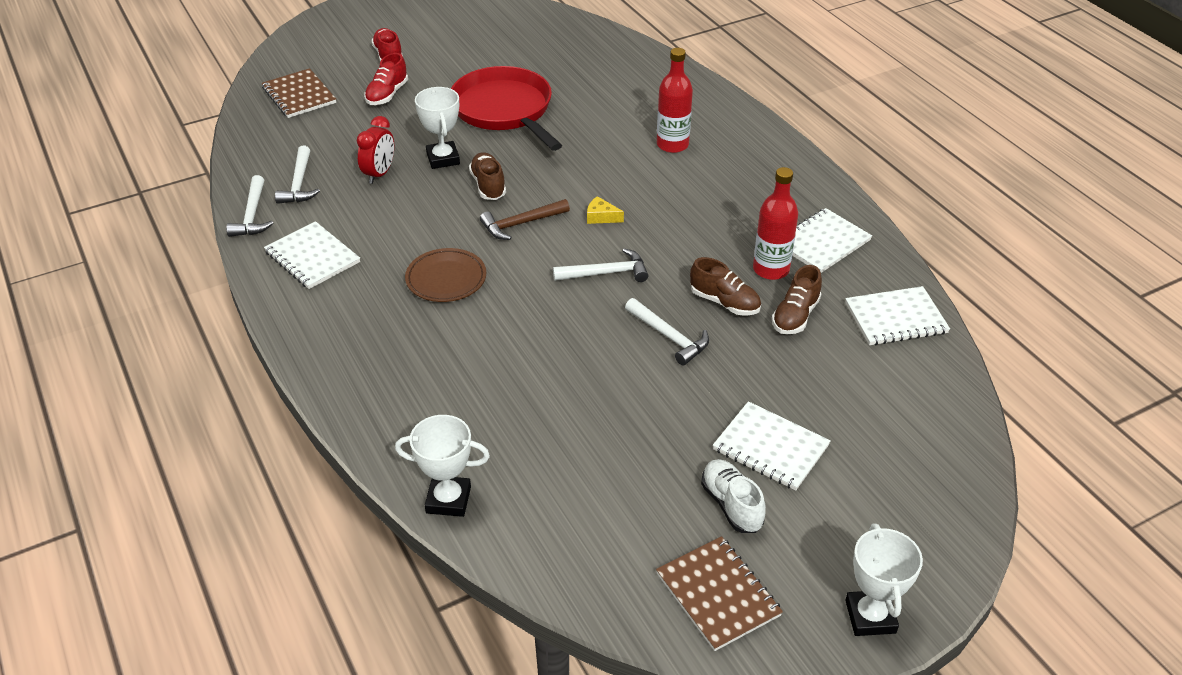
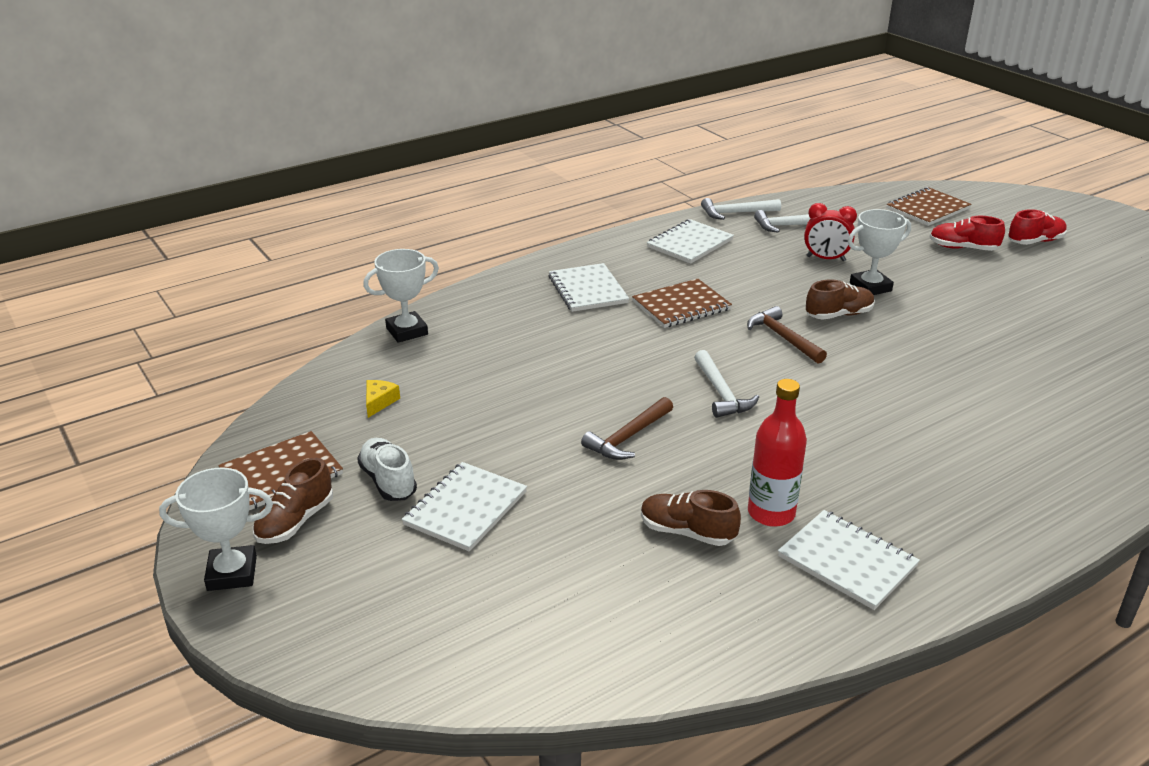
camera: 85 degrees right, 10 degrees down
(446, 279) = (681, 306): brown plate -> brown notebook
(448, 500) = (407, 331): white trophy -> white trophy turned 60 degrees clockwise
(505, 110) = (985, 313): red pan -> none
(601, 217) = (818, 385): yellow cheese -> yellow cheese (379, 402)
(669, 337) = (628, 437): white hammer -> brown hammer
(672, 145) = (996, 431): red bottle -> none
(724, 302) = (696, 475): brown shoe -> brown shoe (295, 521)
(731, 505) = (388, 481): white shoe -> white shoe turned 90 degrees counterclockwise
(895, 318) = (707, 627): white notebook -> white notebook (588, 290)

